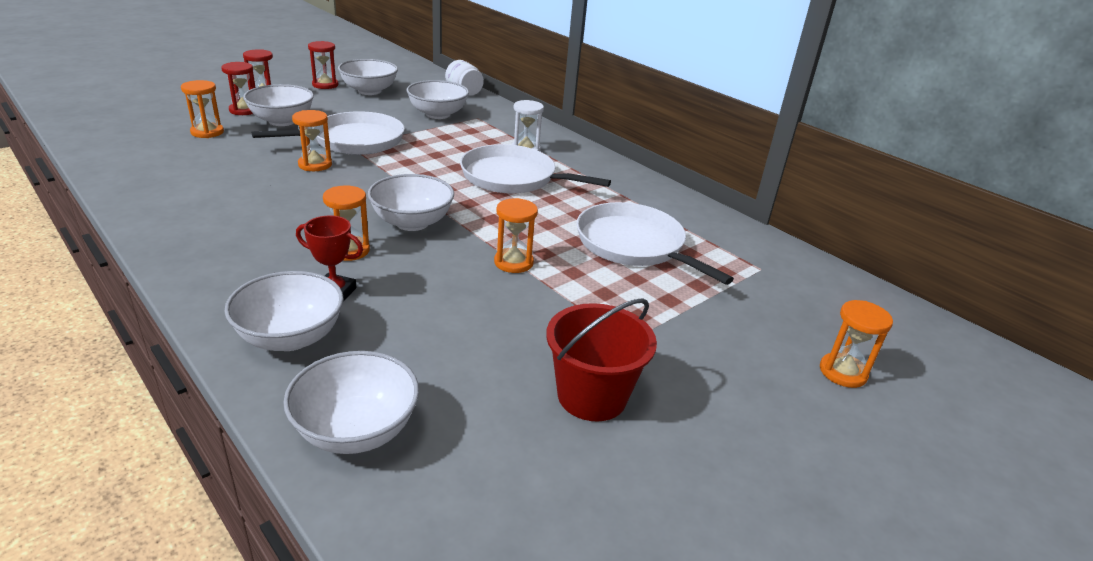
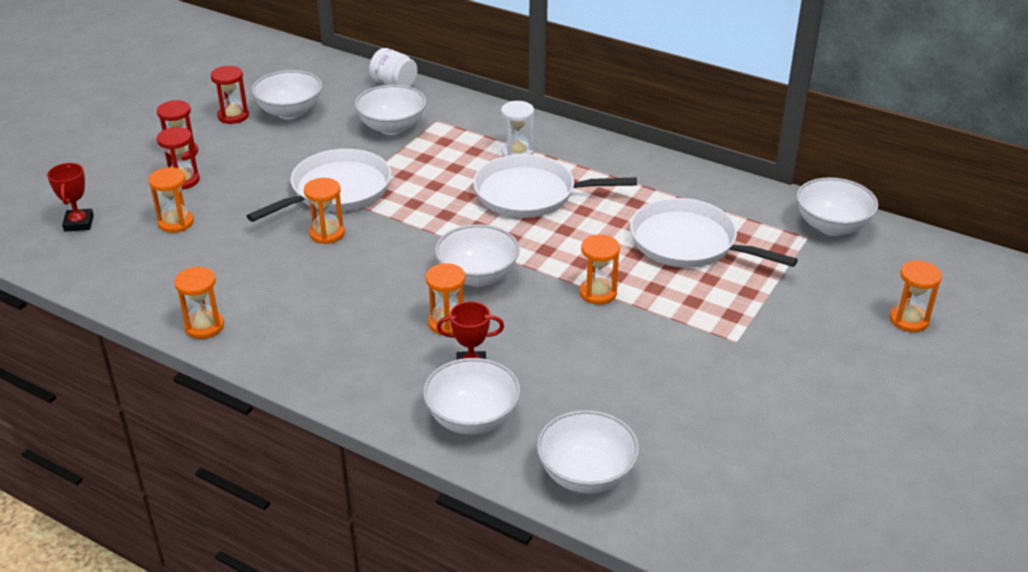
camera: 15 degrees left, 5 degrees up
(137, 117) = (79, 223): none -> red trophy
(141, 201) = (204, 326): none -> orange hourglass
(282, 121) = (238, 184): white bowl -> white bowl (831, 226)
(592, 396) = (736, 396): red bucket -> none

